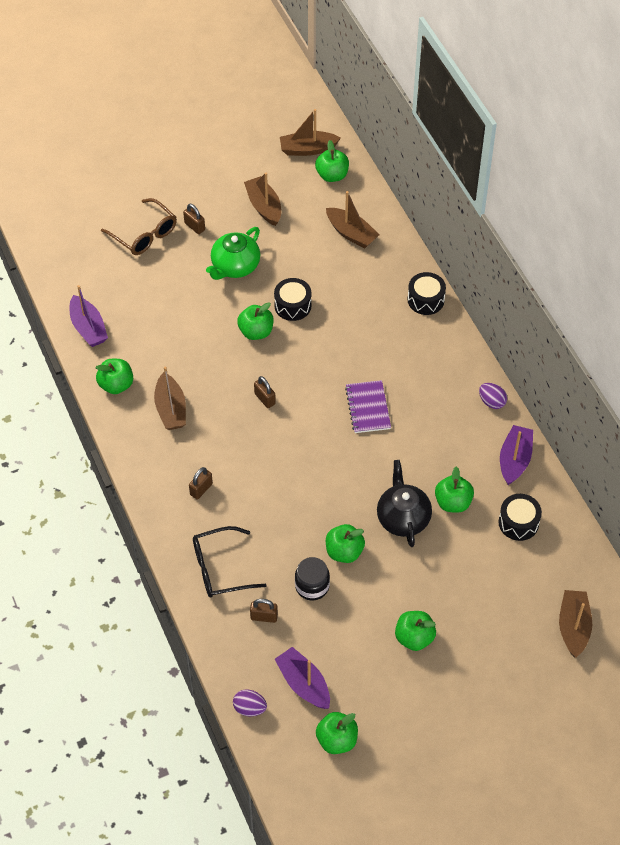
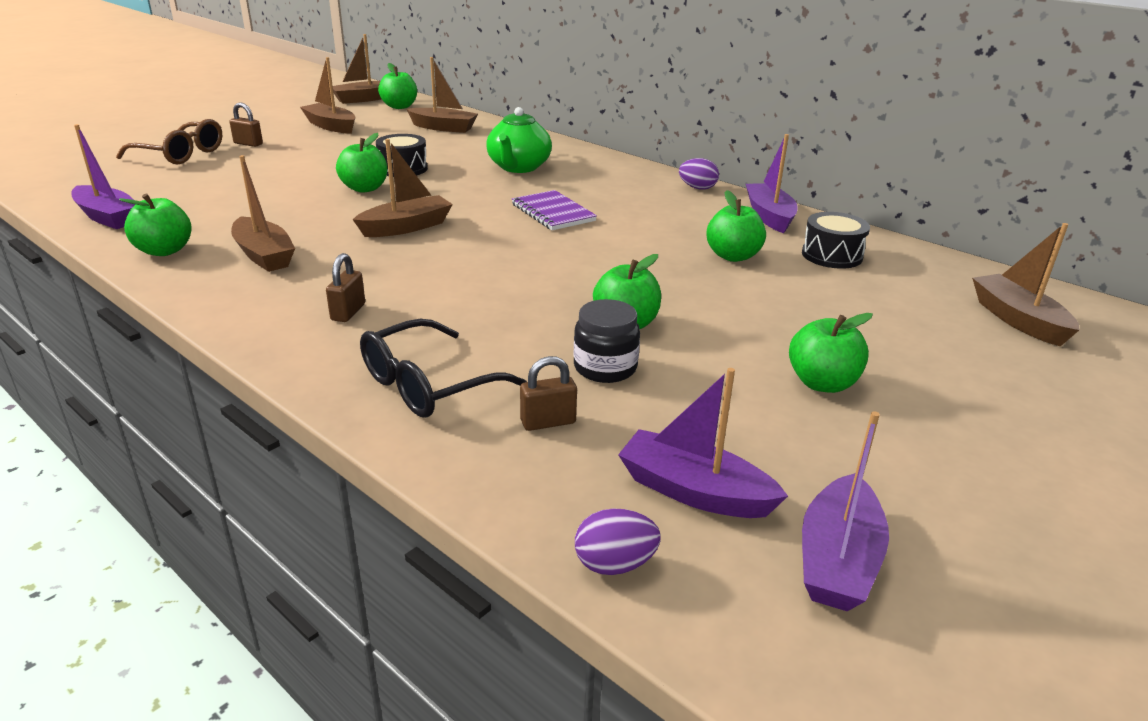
camera: 25 degrees left, 25 degrees down
(235, 266) = (313, 157): green teapot -> green teapot (518, 167)
(265, 399) = (406, 227): brown padlock -> brown boat
(337, 740) = (837, 560): green apple -> purple boat
(403, 518) = (681, 279): black teapot -> none
(425, 300) = (559, 148): black drum -> none

